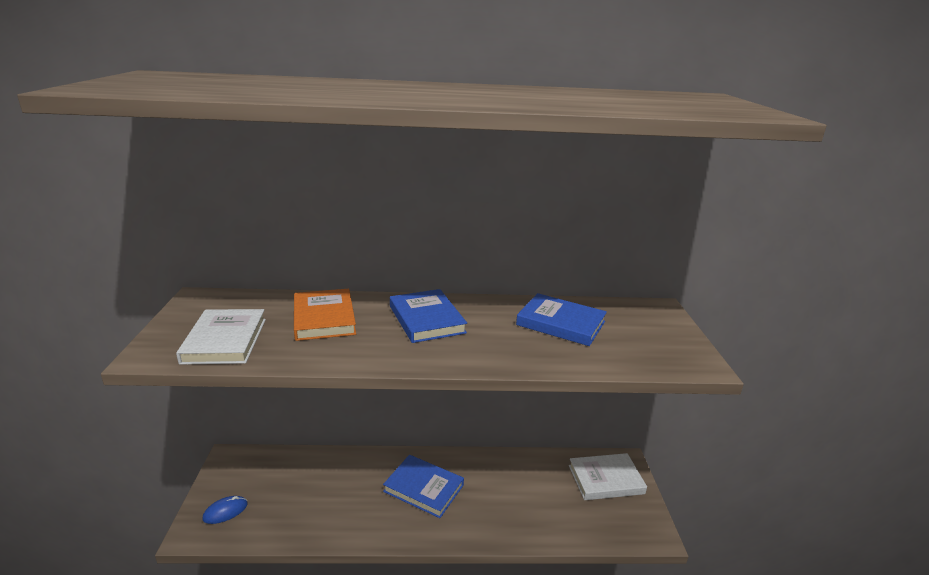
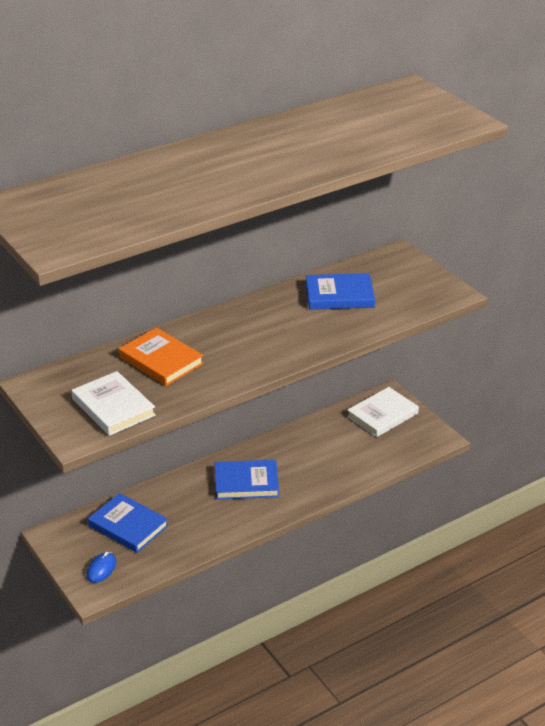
camera: 30 degrees left, 10 degrees up
(426, 319) = (239, 330): blue book -> blue book (128, 526)

